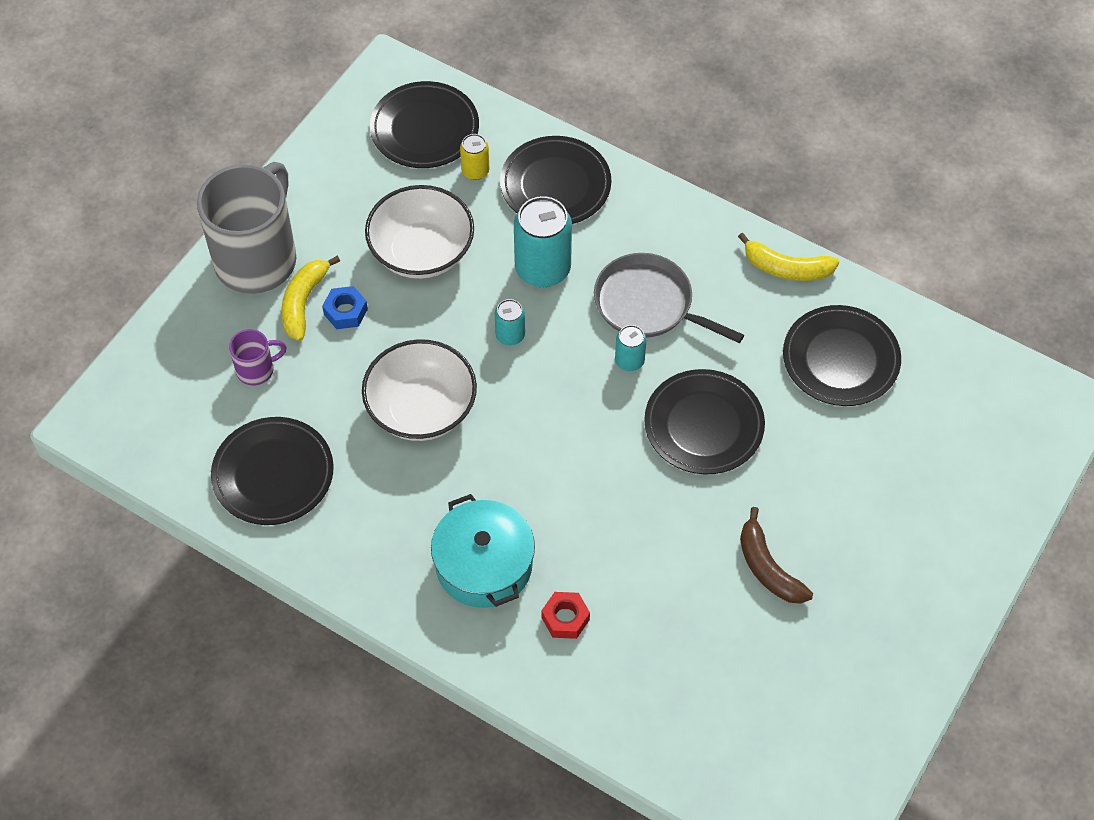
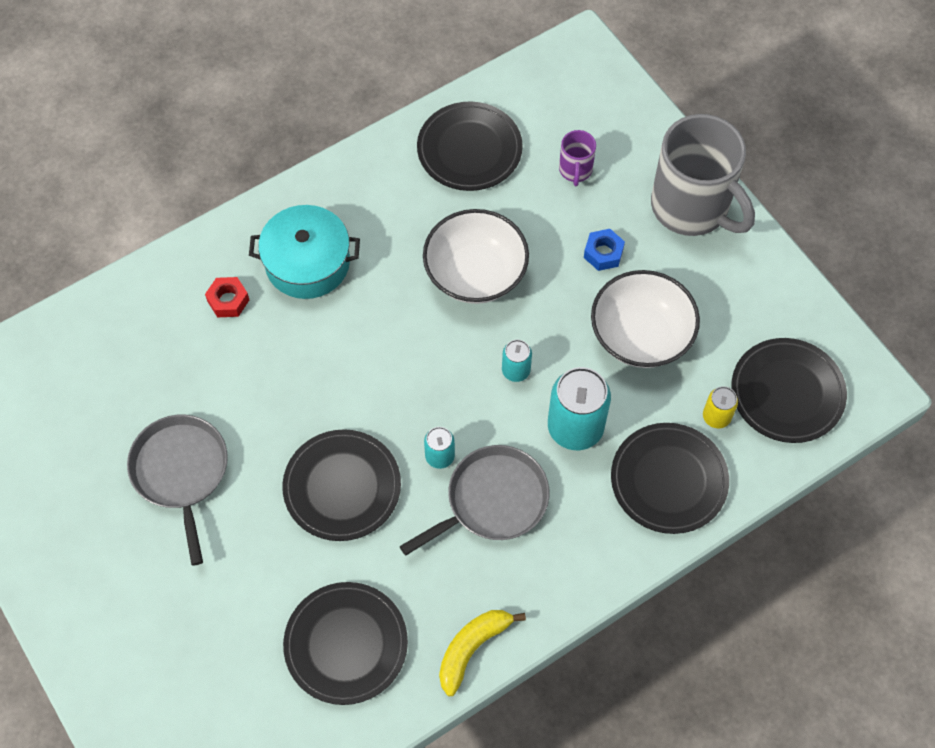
camera: 115 degrees right, 5 degrees up
(304, 302) = (628, 226): yellow banana -> none
(768, 568) = (181, 472): brown banana -> grey pan

